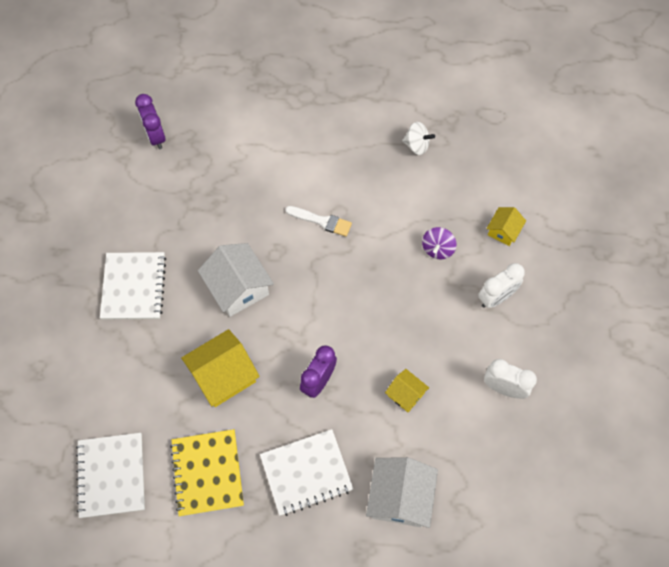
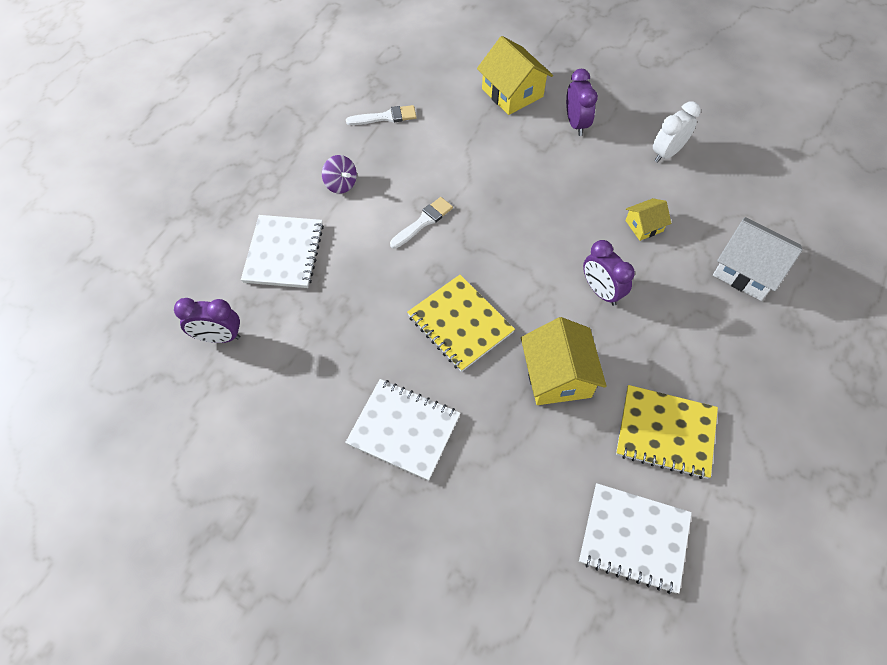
camera: 65 degrees left, 5 degrees down
(238, 288) = (460, 324): white house -> yellow notebook
(306, 473) = (696, 339): white notebook -> white notebook (284, 253)
(416, 145) = (385, 117): white spinning top -> white brush
(437, 249) = (505, 145): purple spinning top -> purple spinning top (341, 184)
(496, 297) = (576, 123): white clock -> purple clock
(503, 231) = (512, 93): yellow house -> yellow house, size x1.81

